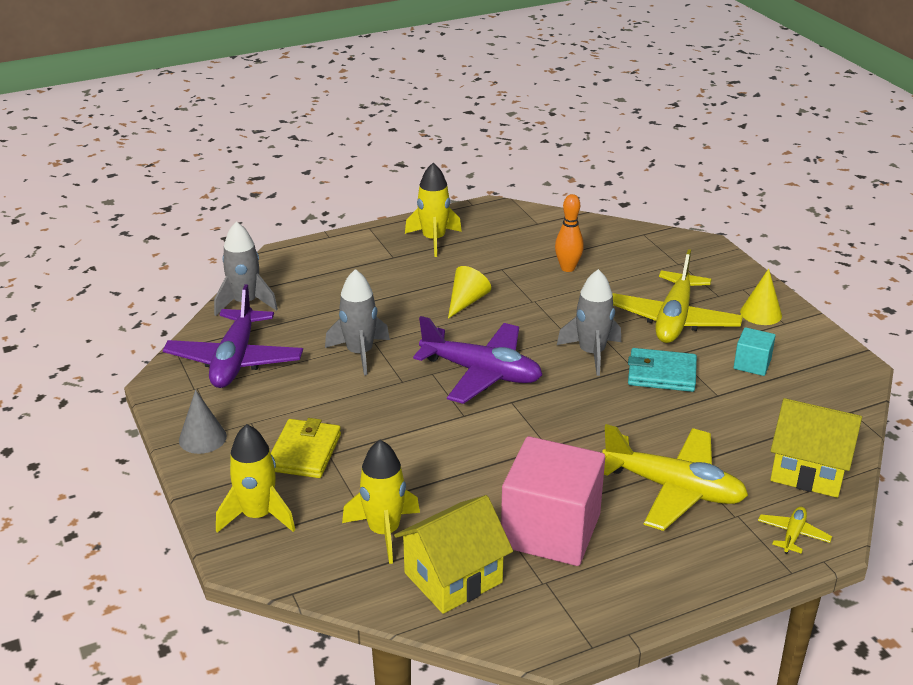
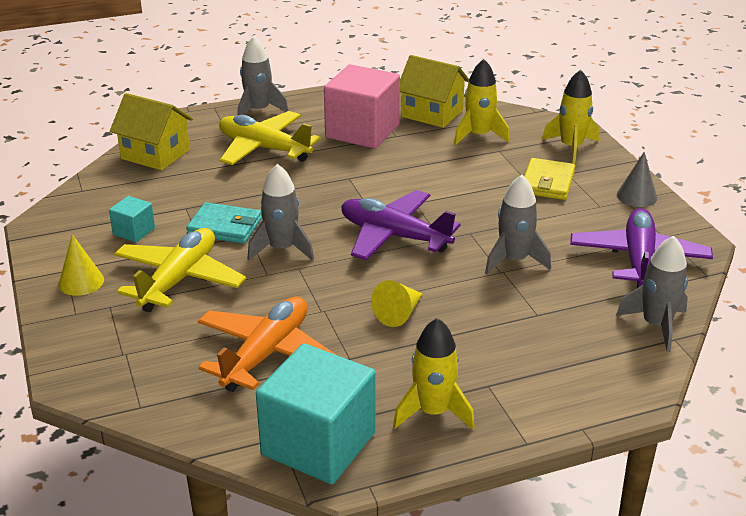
camera: 175 degrees left, 0 degrees up
(453, 577) = (432, 113): yellow house -> yellow house turned 60 degrees clockwise
(510, 221) = (318, 444): none -> turquoise cube
(567, 268) = (266, 354): orange bowling pin -> orange plane
(719, 567) = (258, 111): none -> grey rocket
(793, 535) = (198, 122): yellow plane -> none

